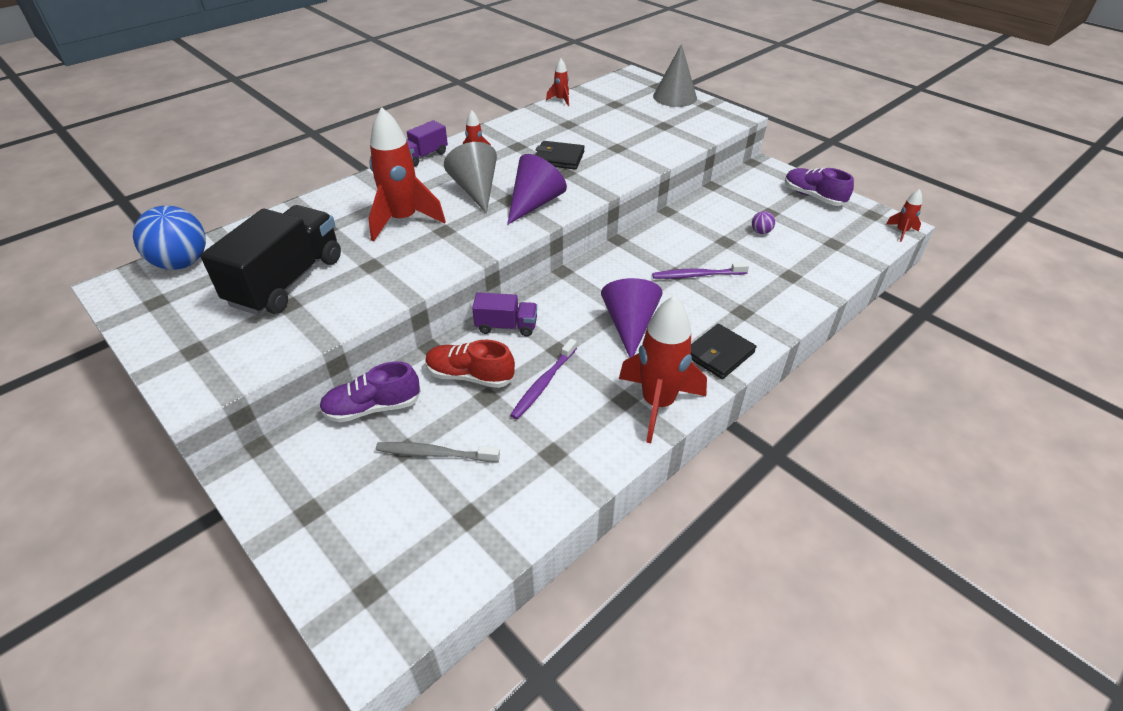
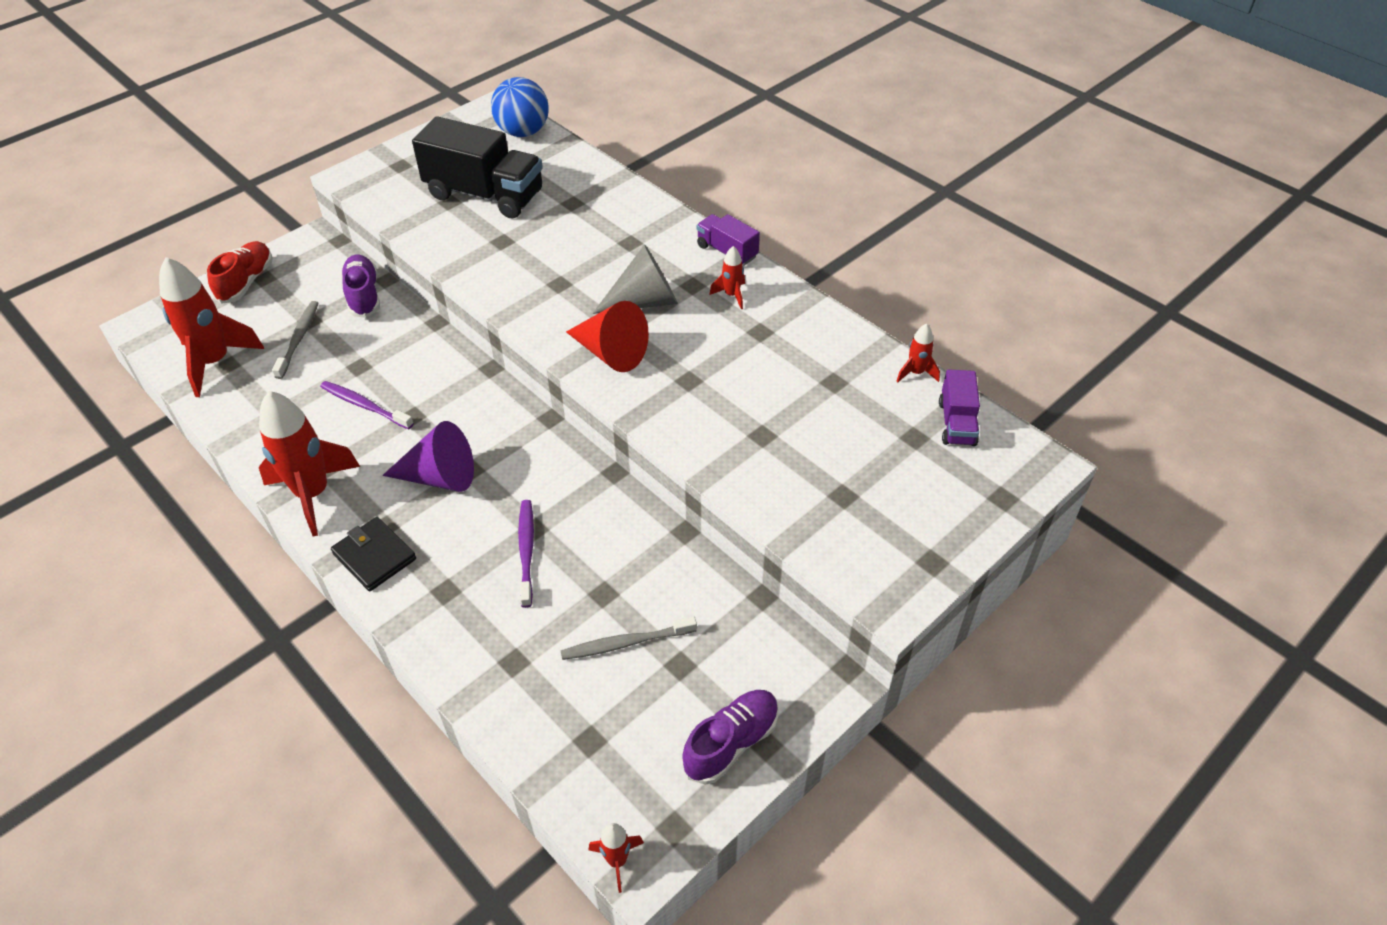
camera: 90 degrees right, 5 degrees up
(403, 220) = (582, 252): red rocket -> red rocket (215, 362)
(470, 376) = (388, 353): red shoe -> red shoe (246, 282)
(506, 326) = (457, 374): purple truck -> purple truck (956, 423)
(534, 203) = (611, 353): purple cone -> red cone
(559, 158) = (727, 373): black wallet -> none
(675, 97) = (958, 519): grey cone -> none
(761, 232) = (625, 643): purple ball -> grey toothbrush

